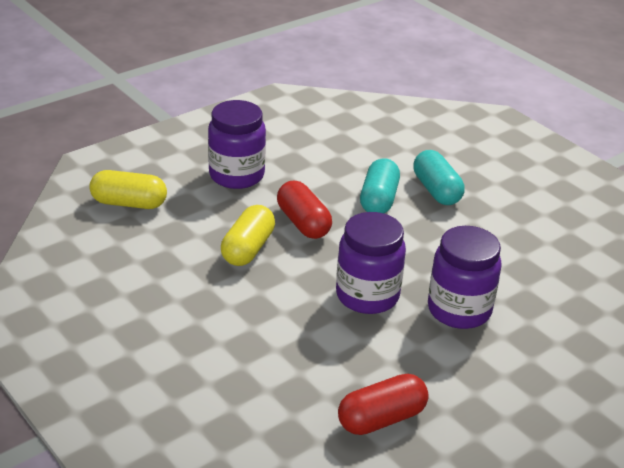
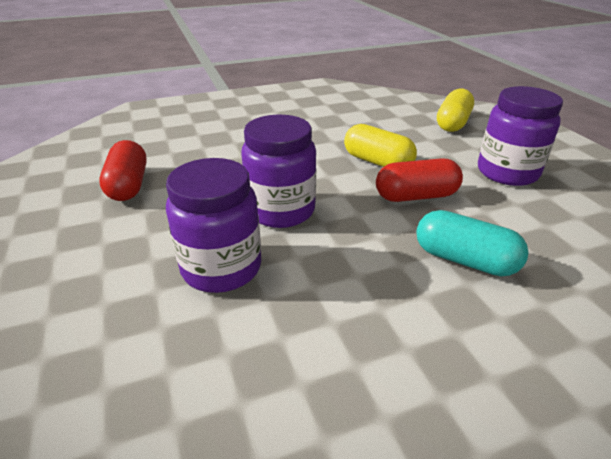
camera: 110 degrees right, 0 degrees up
(436, 190) = (495, 328): turquoise capsule -> none

